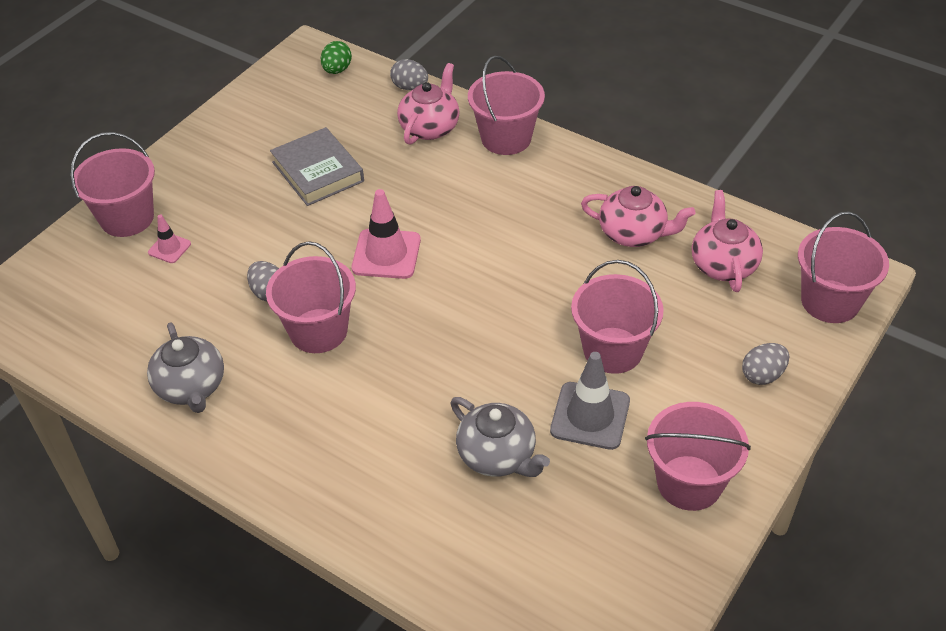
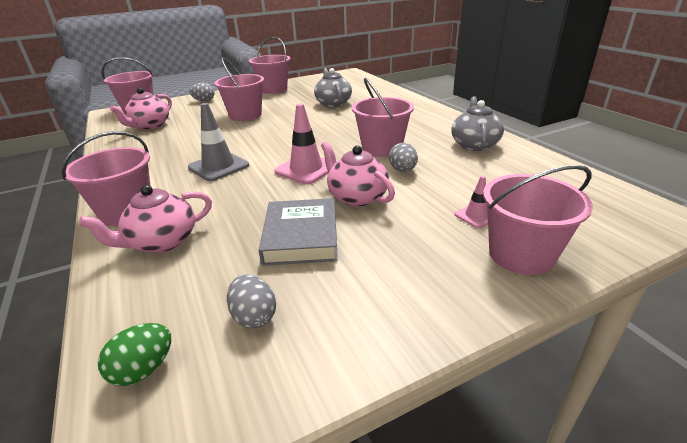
camera: 150 degrees left, 15 degrees down
(410, 87) = (111, 296): grey egg -> grey egg (254, 316)
(590, 416) = (283, 104): grey traffic cone -> grey traffic cone (218, 166)
(633, 233) = (161, 144): pink teapot -> pink teapot (357, 197)

